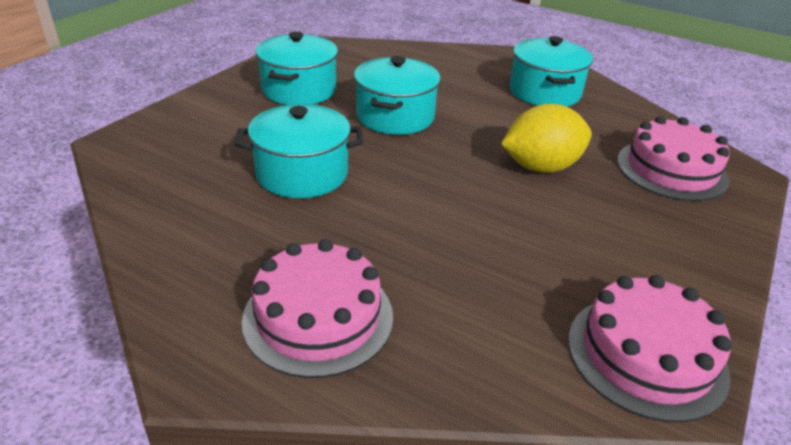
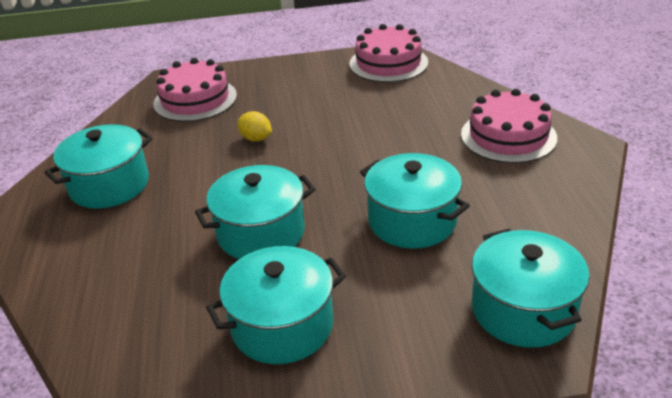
camera: 125 degrees left, 0 degrees up
(148, 159) = (523, 310): none -> turquoise pot
(541, 167) = (256, 139): yellow lemon -> yellow lemon, size x0.52

